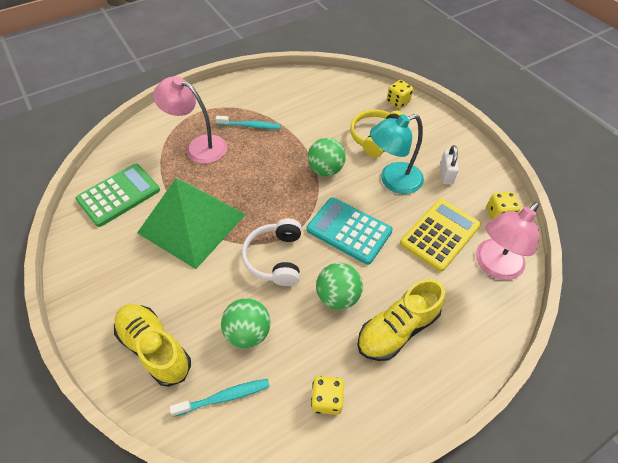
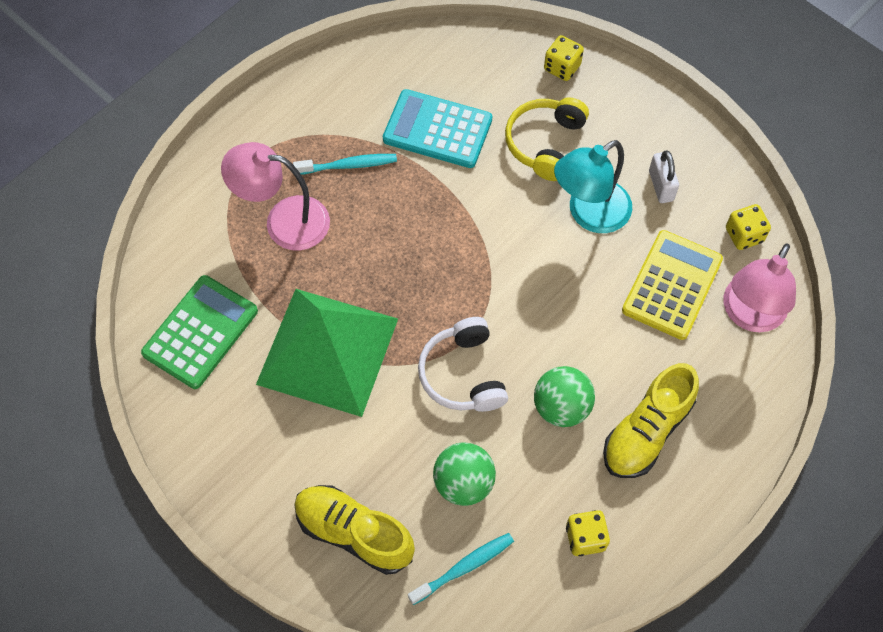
camera: 15 degrees left, 10 degrees up
(325, 170) = (488, 218): green ball -> none
(349, 230) = (549, 309): turquoise calculator -> turquoise calculator (437, 129)

